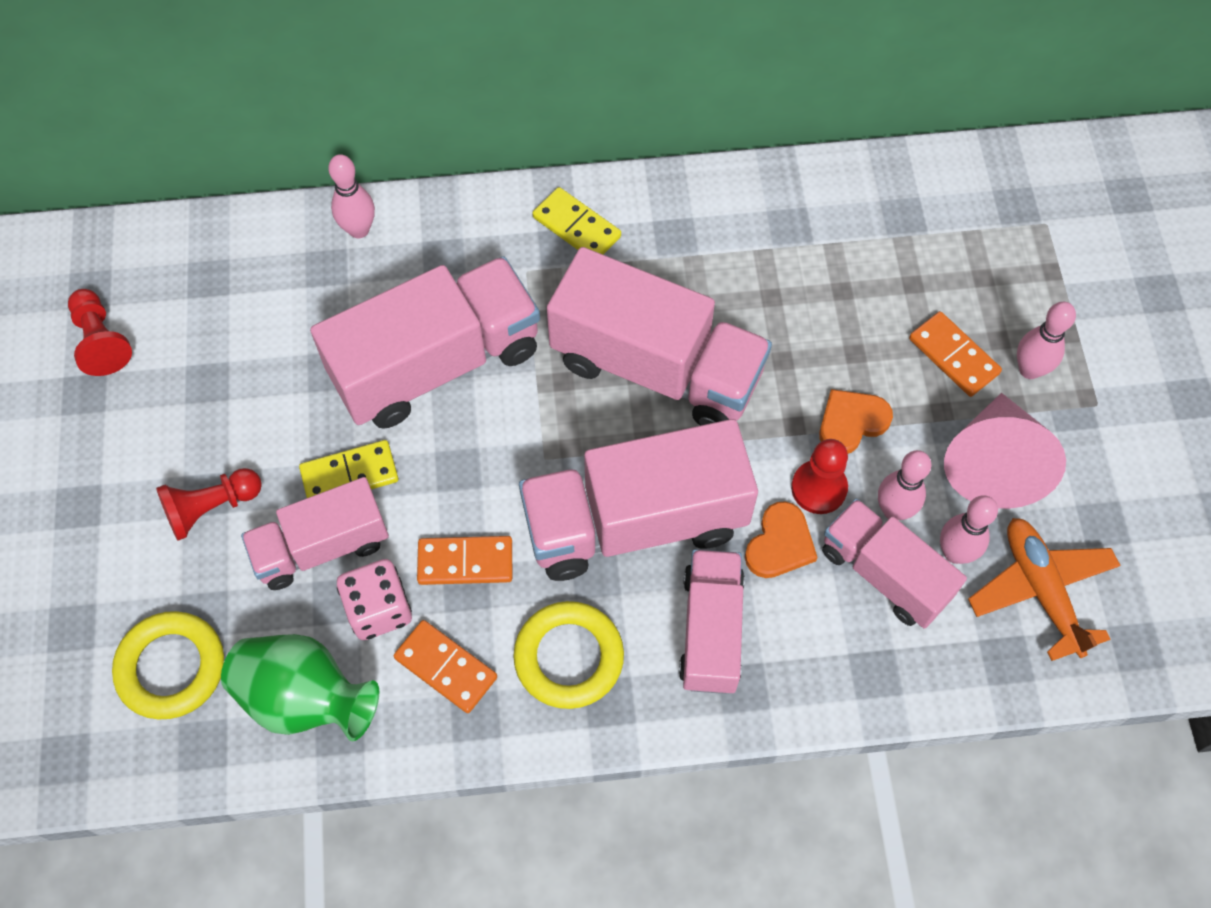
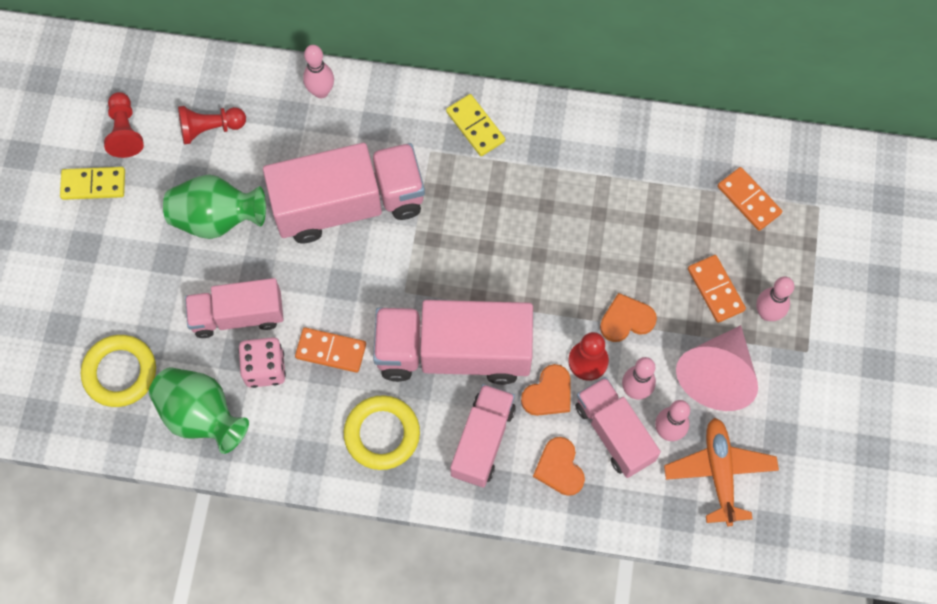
camera: 15 degrees right, 5 degrees up
(211, 508) = (171, 270): red pawn -> red pawn (210, 129)
(259, 425) = (217, 219): none -> green vase
(349, 475) = (269, 270): yellow domino -> yellow domino (93, 185)
(445, 668) = (298, 419): orange domino -> orange domino (748, 200)
(656, 367) = (501, 245): pink truck -> none
(827, 640) = (559, 468): none -> orange heart

